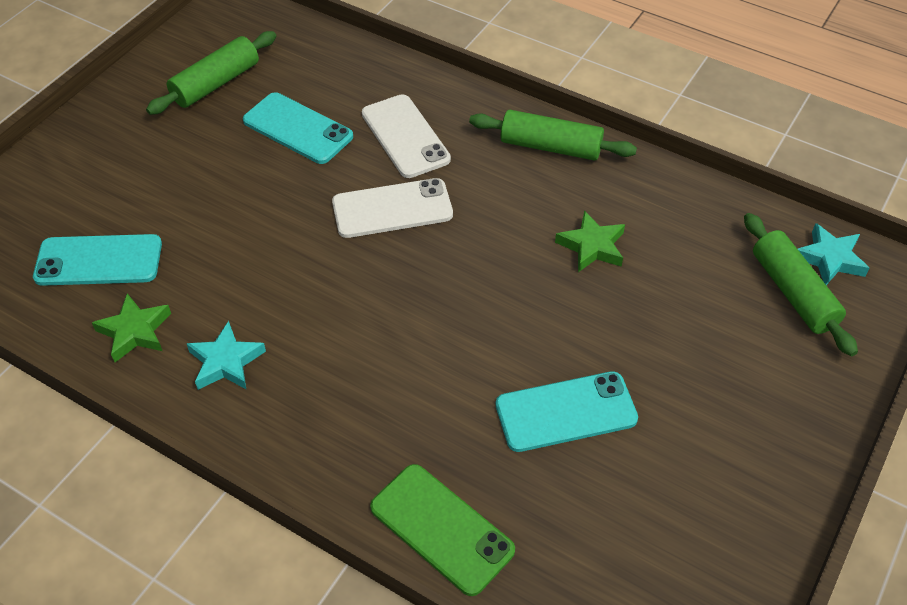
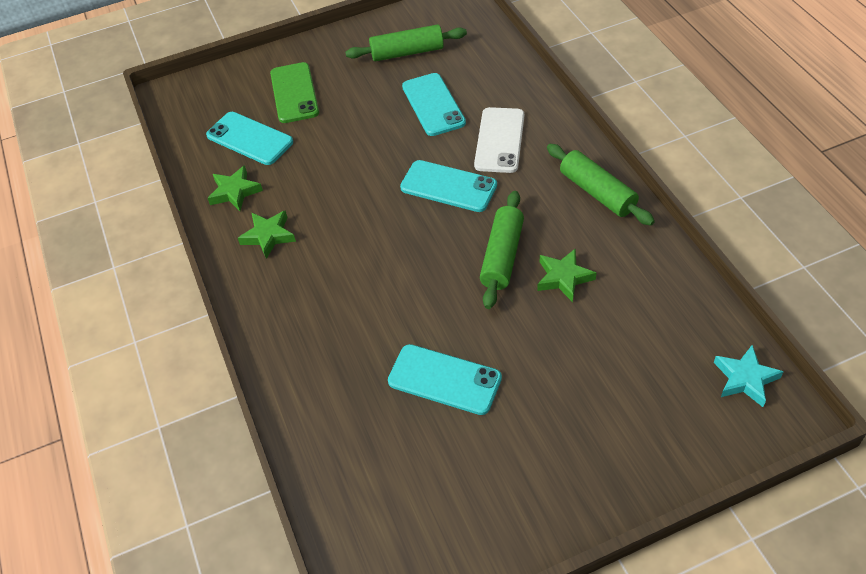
camera: 40 degrees right, 0 degrees up
(226, 362) = (268, 236): turquoise star -> green star
(392, 208) = (448, 186): white phone -> turquoise phone
(442, 528) = (304, 407): green phone -> green phone (294, 93)
(793, 292) = (689, 388): green rolling pin -> green rolling pin (502, 256)

